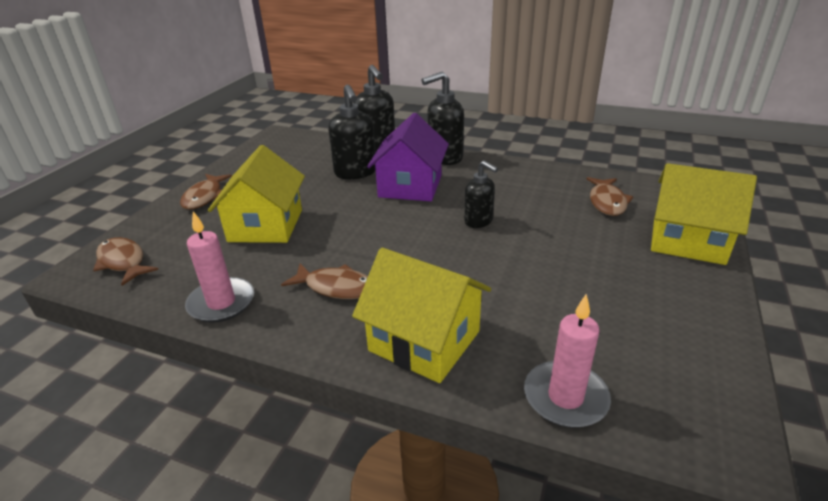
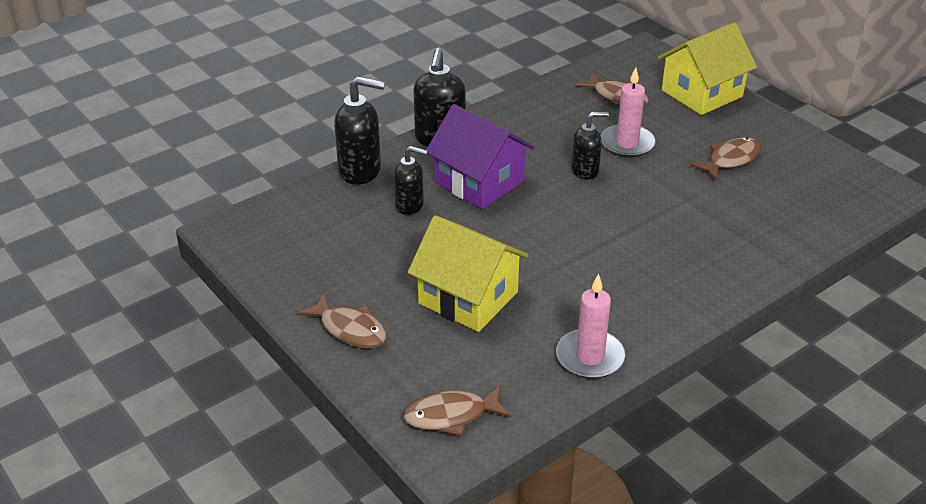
camera: 60 degrees left, 5 degrees up
(336, 287) = (621, 283): brown fish -> brown fish (730, 160)
(355, 173) = (410, 205): black soap dispenser -> black soap dispenser, size x0.64
(424, 341) = (726, 261): yellow house -> none
(565, 397) = (820, 226): pink candle -> pink candle (627, 144)

